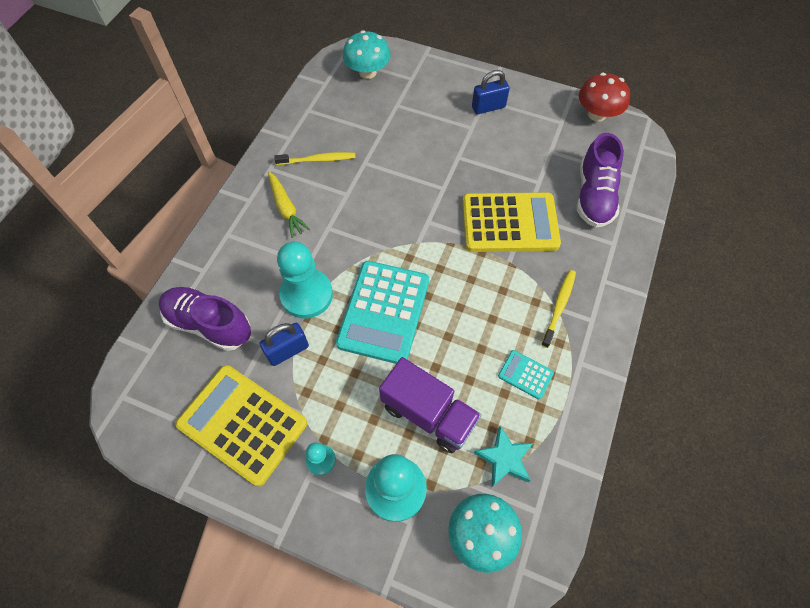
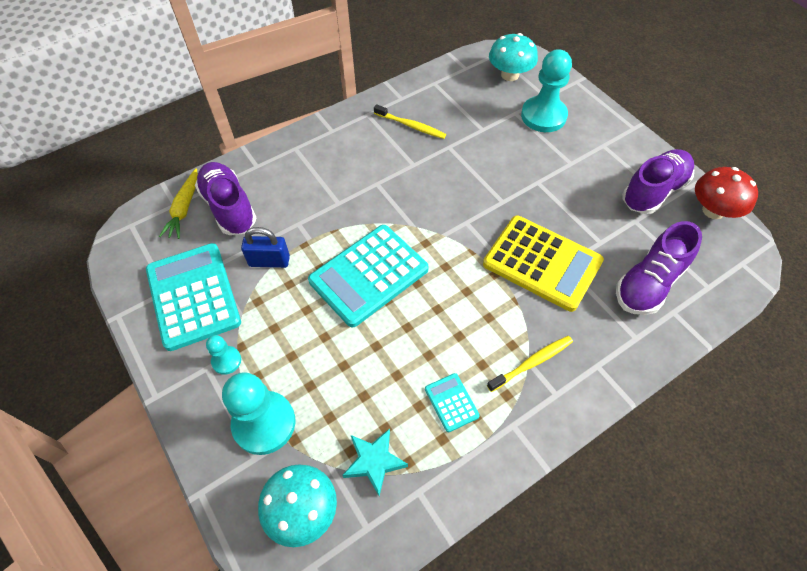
camera: 35 degrees right, 5 degrees down
(242, 424) = (193, 296): yellow calculator -> turquoise calculator
(286, 208) = (355, 151): yellow carrot -> yellow carrot (184, 209)
(306, 294) = (318, 226): turquoise pawn -> turquoise pawn (543, 116)
(428, 413) = (339, 380): purple truck -> none
(488, 107) = (601, 153): blue padlock -> none
(547, 120) = (653, 191): none -> purple shoe

